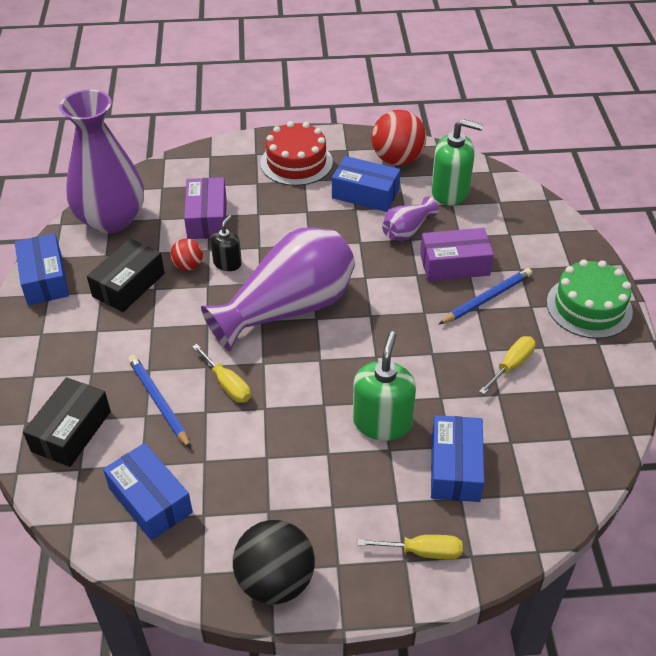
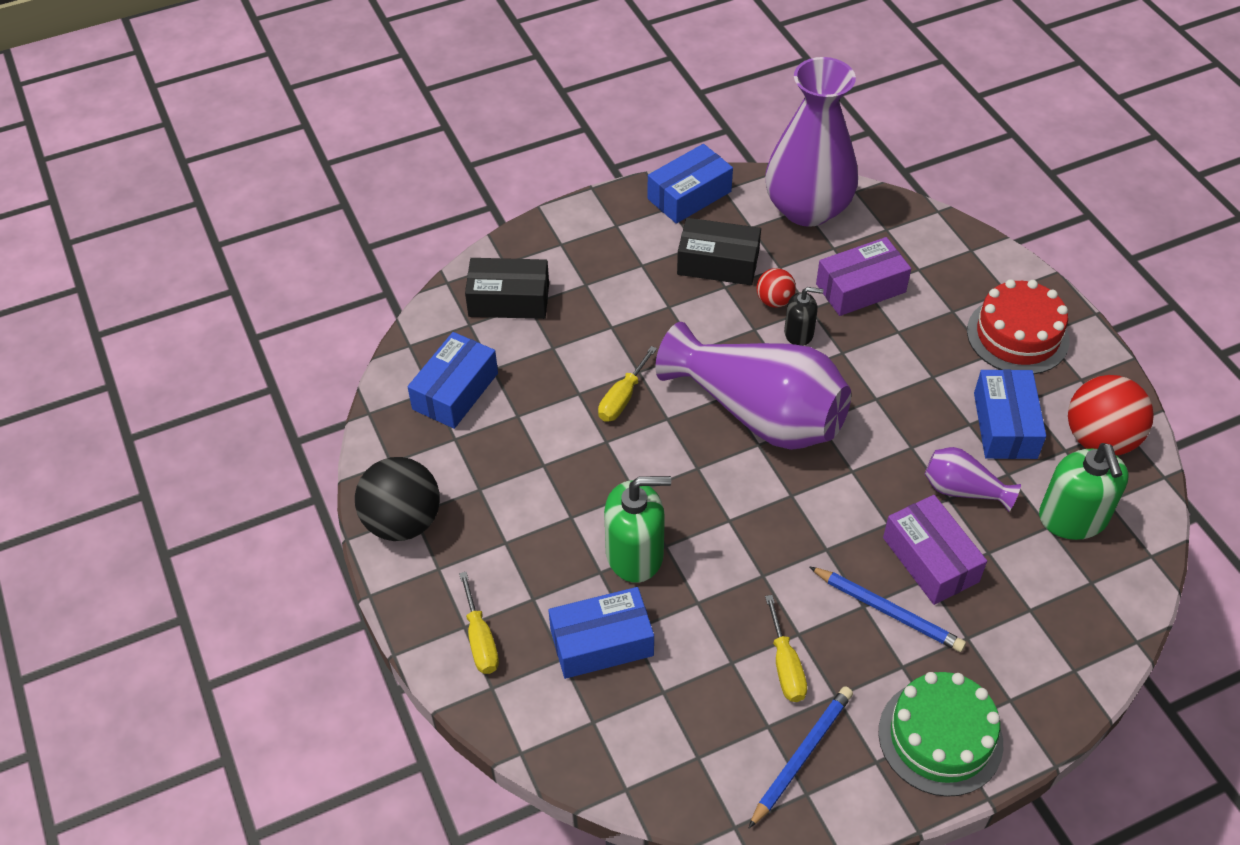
camera: 70 degrees right, 5 degrees up
(159, 402) = (573, 351): blue pencil -> blue pencil (801, 756)
(511, 365) = (785, 666): yellow screwdriver -> yellow screwdriver turned 60 degrees clockwise

